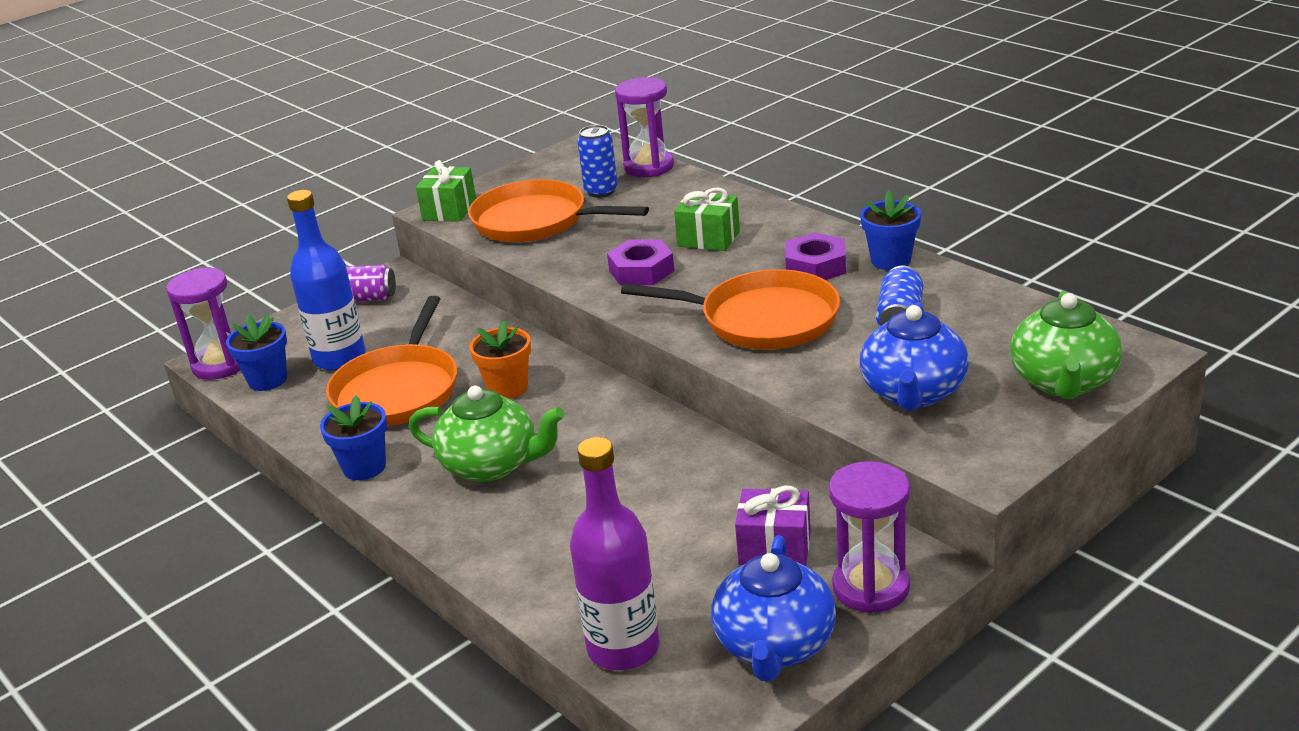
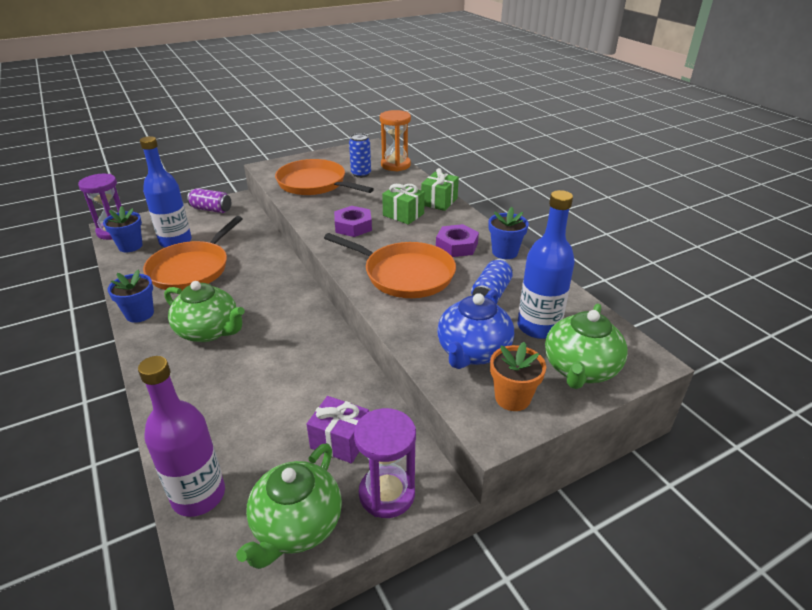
camera: 10 degrees right, 5 degrees up
(449, 210) = (274, 168): green gift -> green gift (439, 201)
(508, 388) = (250, 282): orange flower pot -> orange flower pot (512, 398)
(649, 167) = (395, 165): purple hourglass -> orange hourglass
(775, 646) = (296, 526): blue teapot -> green teapot
(986, 345) = (538, 327): none -> blue bottle

